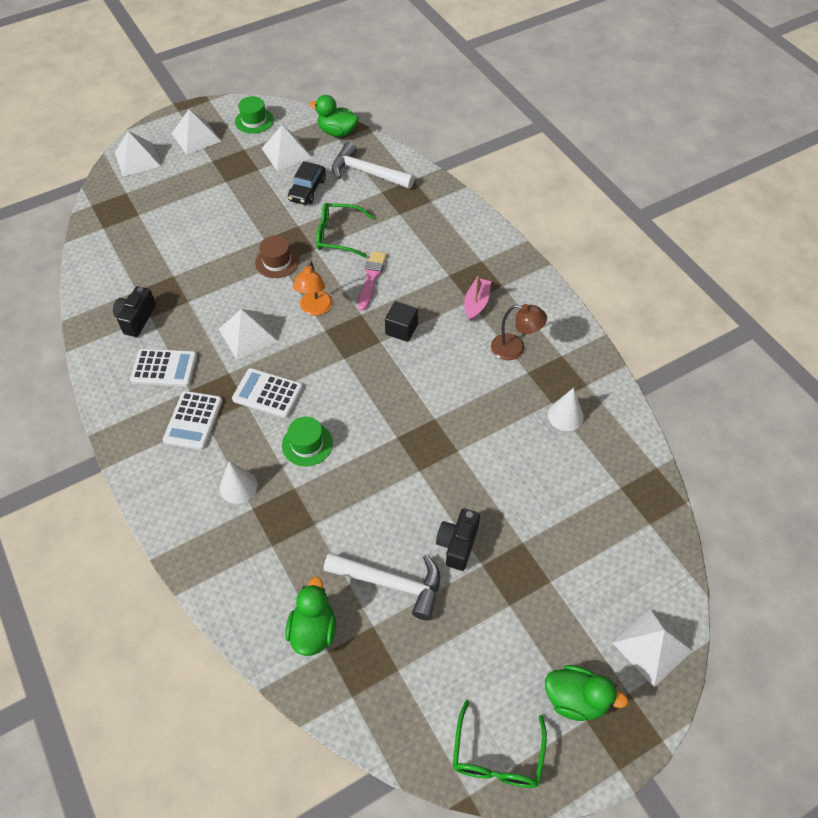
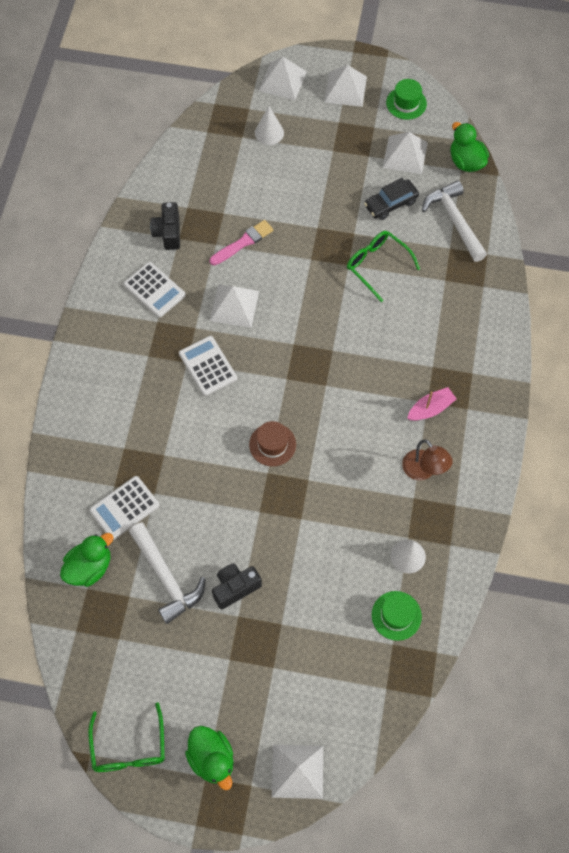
camera: 40 degrees right, 10 degrees up
(136, 319) = (168, 233): black camera -> black camera turned 60 degrees counterclockwise
(193, 420) = (140, 349): white calculator -> white calculator (124, 508)
(238, 487) = (128, 424): white cone -> white cone (269, 133)
(277, 262) = (309, 256): brown hat -> brown hat (272, 444)
(307, 444) = (200, 428): green hat -> green hat (396, 615)
(315, 309) = (302, 320): orange lamp -> none
(371, 278) = (368, 324): pink brush -> pink brush (243, 242)
(401, 329) = (351, 387): black cube -> none
(497, 755) = (129, 746): green glasses -> green glasses turned 60 degrees counterclockwise

